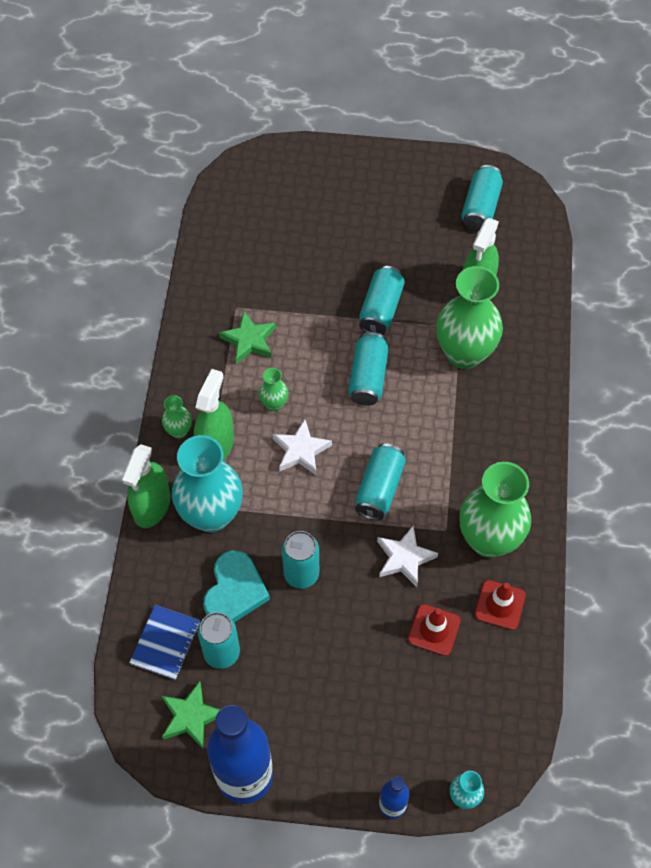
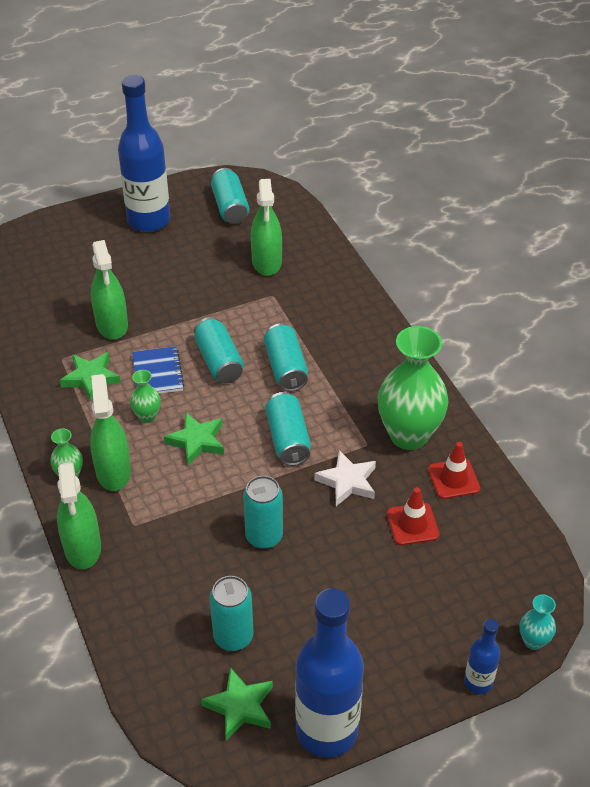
camera: 30 degrees left, 15 degrees down
(165, 643) = (172, 656): blue notebook -> blue notebook (157, 373)
(211, 515) = (146, 528): turquoise vase -> none
(234, 591) = (211, 579): turquoise heart -> none
(298, 292) = (112, 324): none -> green spray bottle
(301, 450) = (196, 441): white star -> green star
(380, 309) = (195, 308): turquoise can -> turquoise can (285, 368)
(396, 189) = (149, 220): none -> blue bottle
(464, 354) = (290, 311): green vase -> none

